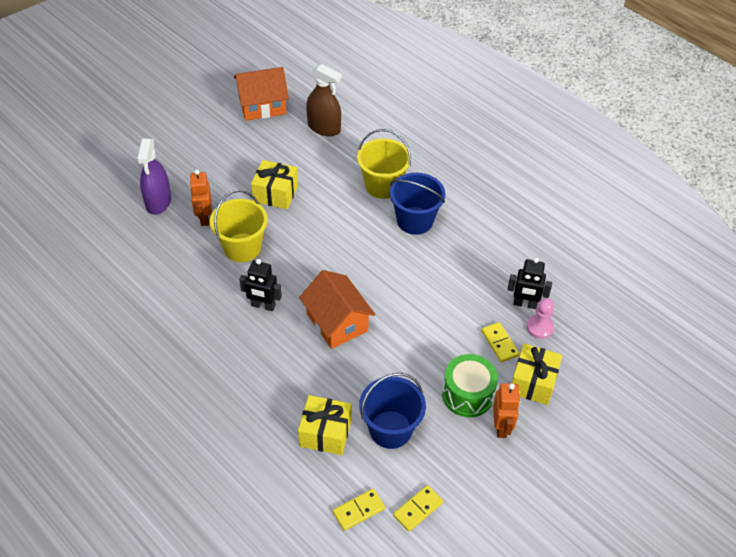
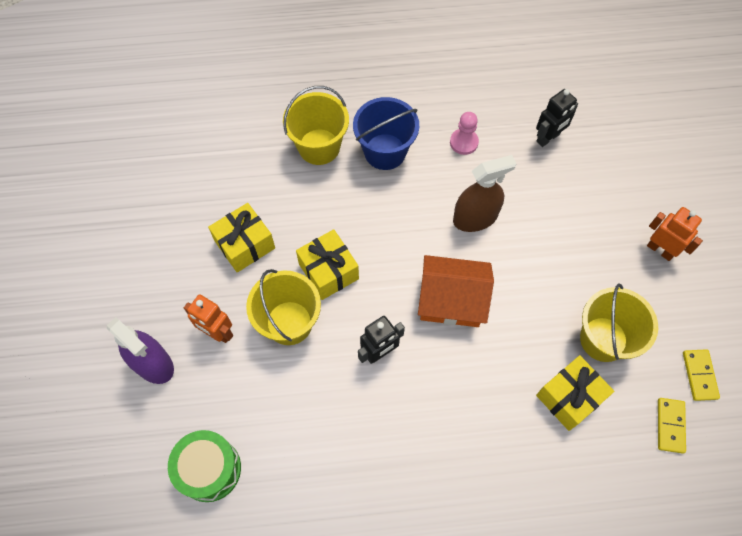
camera: 50 degrees left, 15 degrees up
(262, 106) = (112, 175): orange house -> none
(324, 128) = (197, 142): brown spray bottle -> brown spray bottle (475, 218)
(390, 429) = (603, 339): blue bucket -> yellow bucket
(467, 394) = (610, 251): green drum -> green drum (209, 469)
(499, 343) = (574, 187): yellow domino -> none
(533, 382) = (632, 193): yellow gift -> yellow gift (328, 271)
(539, 327) = (580, 146): pink pawn -> pink pawn (464, 142)

